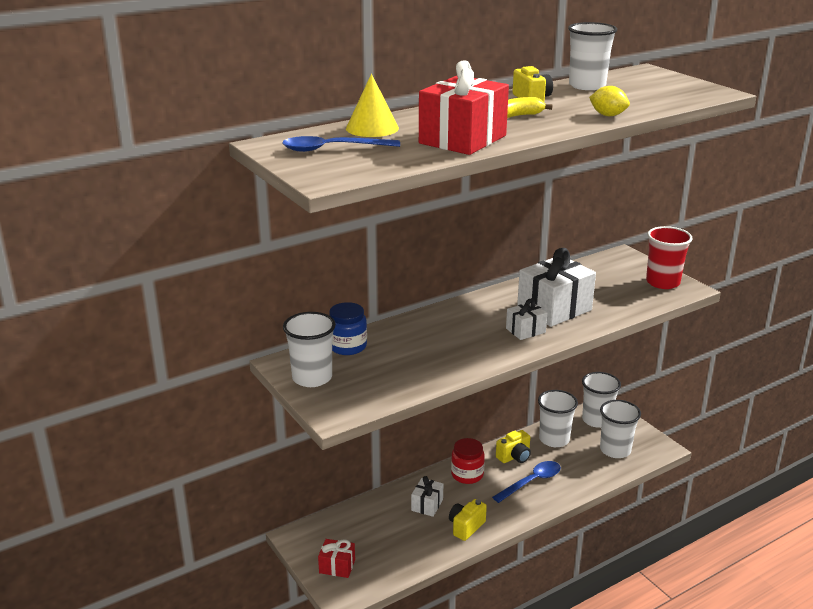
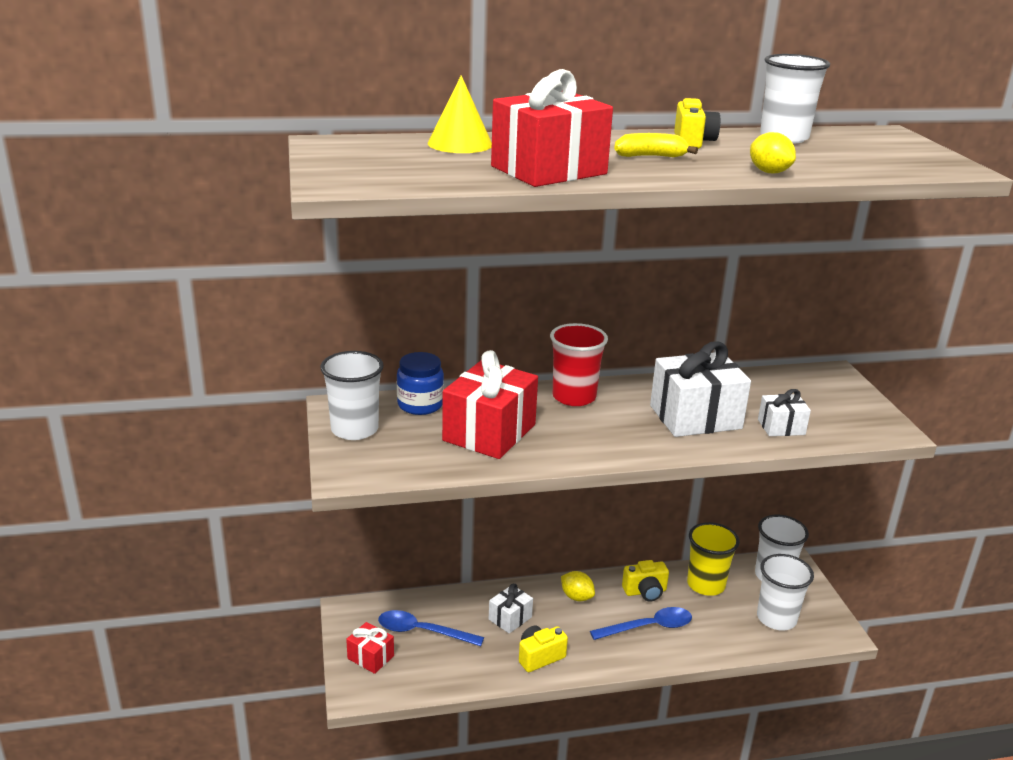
camera: 20 degrees right, 0 degrees up
(333, 149) = (386, 157): blue spoon -> blue spoon (422, 632)
(417, 355) = (489, 432): none -> red gift
(467, 474) = (576, 597): red jar -> yellow lemon
(525, 330) = (640, 434): white gift -> white gift (781, 427)
(554, 439) = (706, 584): white cup -> yellow cup
(662, 282) = (863, 416): red cup -> red cup (574, 397)

